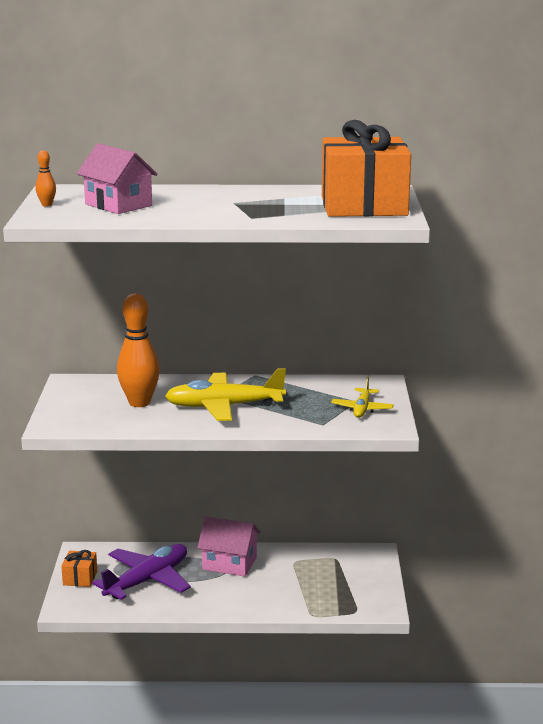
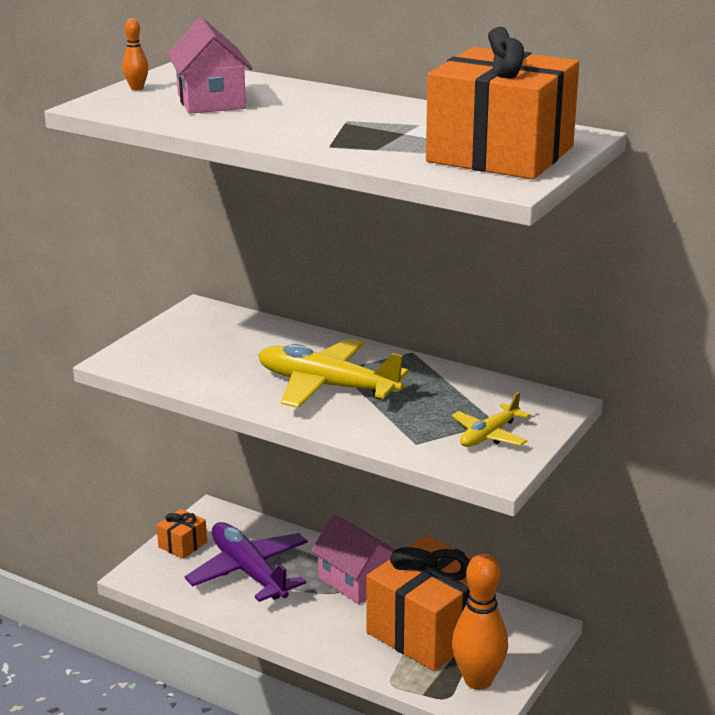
camera: 30 degrees right, 5 degrees up
(139, 403) = (240, 355): orange bowling pin -> orange bowling pin (478, 680)
(147, 580) = (248, 571): purple plane -> purple plane turned 105 degrees counterclockwise
(307, 577) = (429, 630): none -> orange gift

